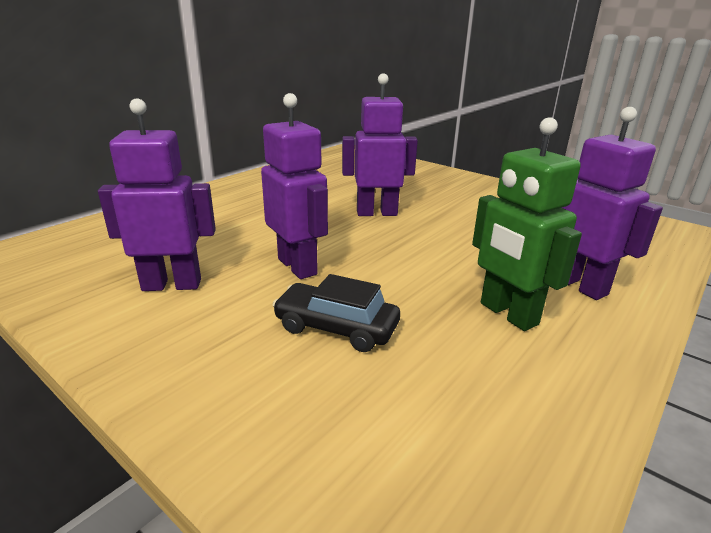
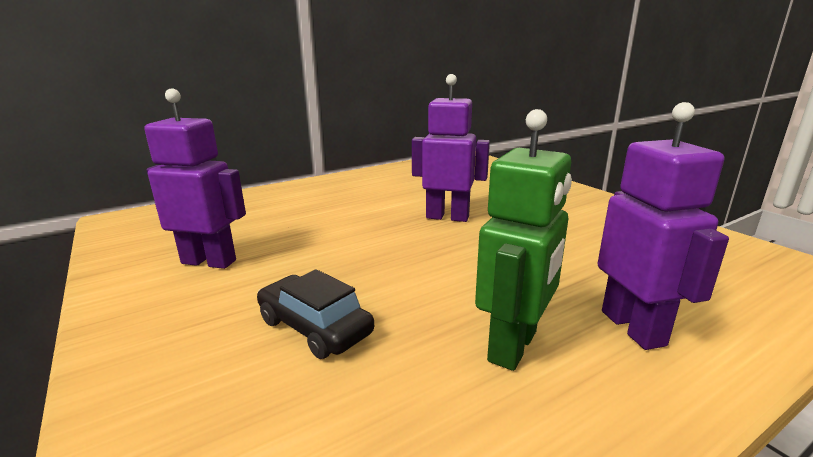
camera: 20 degrees right, 5 degrees down
(298, 266) = (329, 260): purple robot -> none
(508, 314) = (513, 346): green robot -> green robot turned 135 degrees counterclockwise

